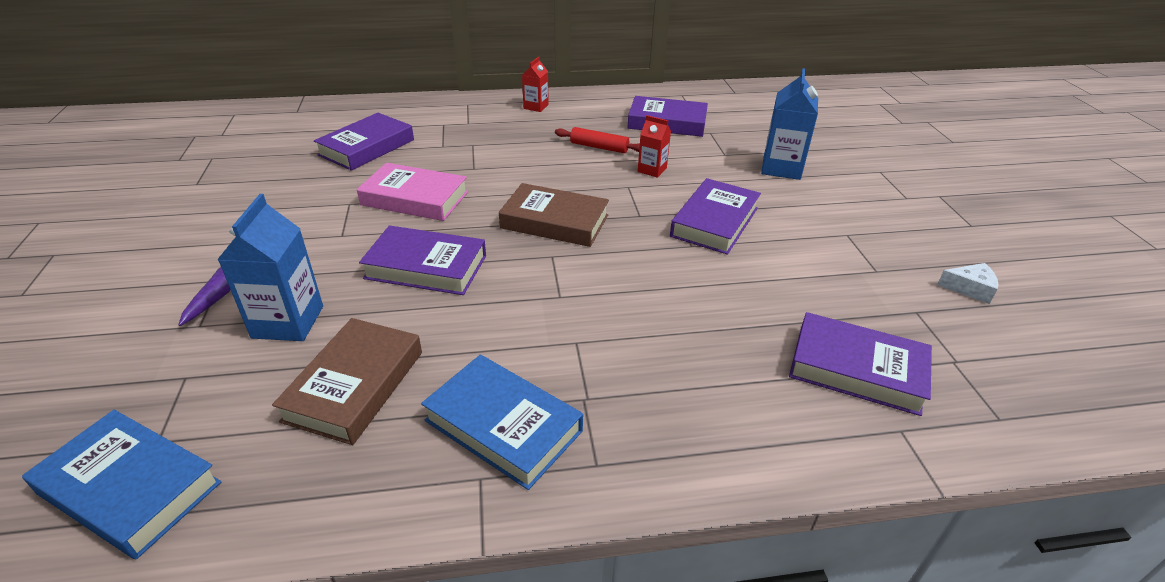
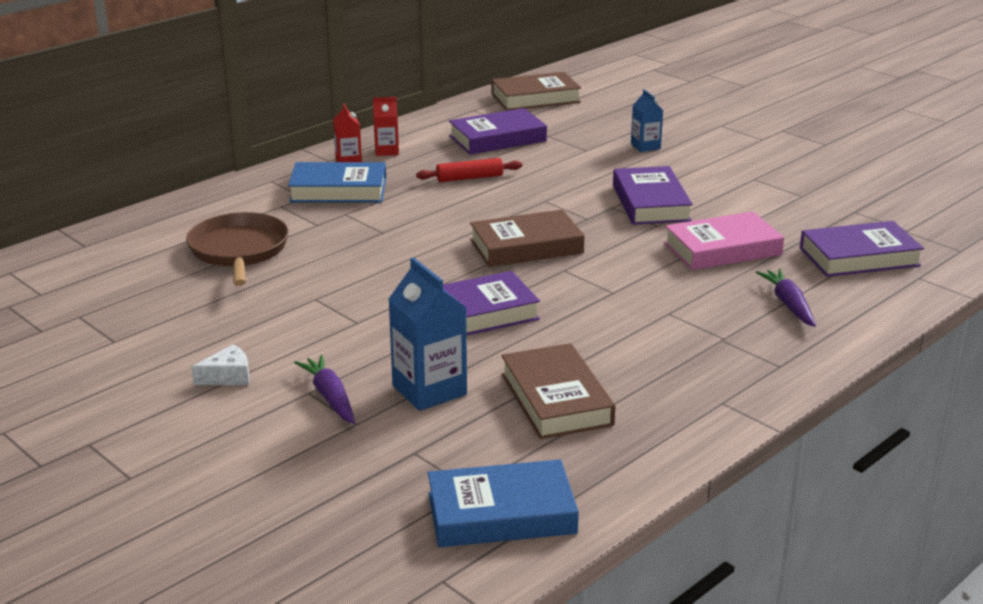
camera: 35 degrees left, 10 degrees down
(367, 147) = (239, 251): purple book -> brown pan
(414, 198) = (372, 273): pink book -> pink book (722, 249)
(503, 425) = (694, 373): blue book -> blue book (338, 190)
(652, 170) = (544, 181): red carton -> red carton (386, 151)
(704, 391) = (788, 304): none -> purple carrot
(744, 99) = (535, 98): none -> brown book
(781, 168) = (645, 146): blue carton -> blue carton, size x0.58
(969, 289) = (869, 186): white cheese -> white cheese (228, 376)

